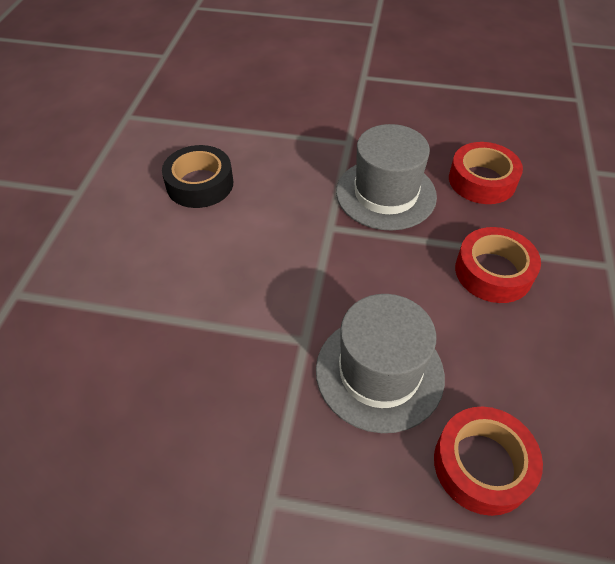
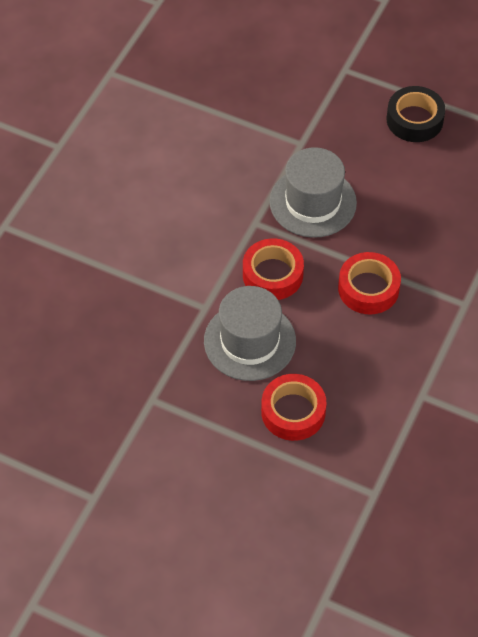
camera: 15 degrees right, 5 degrees up
(200, 184) = (160, 159): black tape -> black tape (414, 120)
(482, 180) = (401, 207): red tape -> red tape (272, 275)

